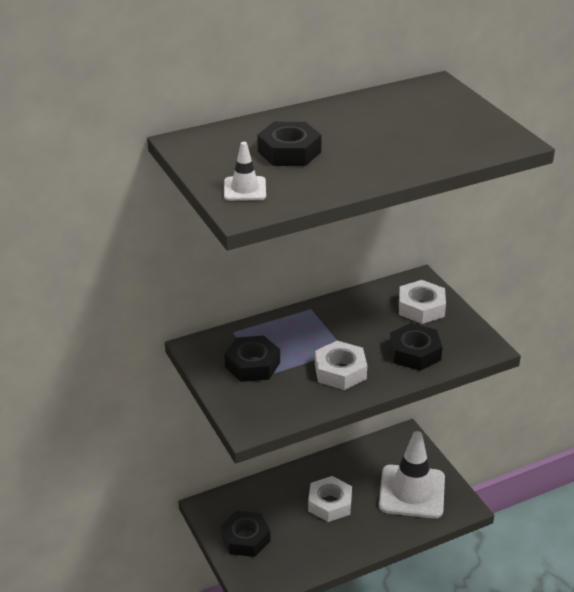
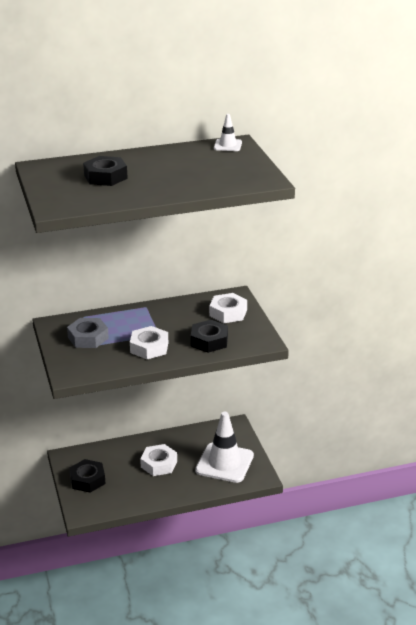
camera: 10 degrees right, 5 degrees down
(245, 189) = (62, 196): white traffic cone -> white traffic cone (228, 145)
(252, 364) = (88, 338): black nut -> grey nut

